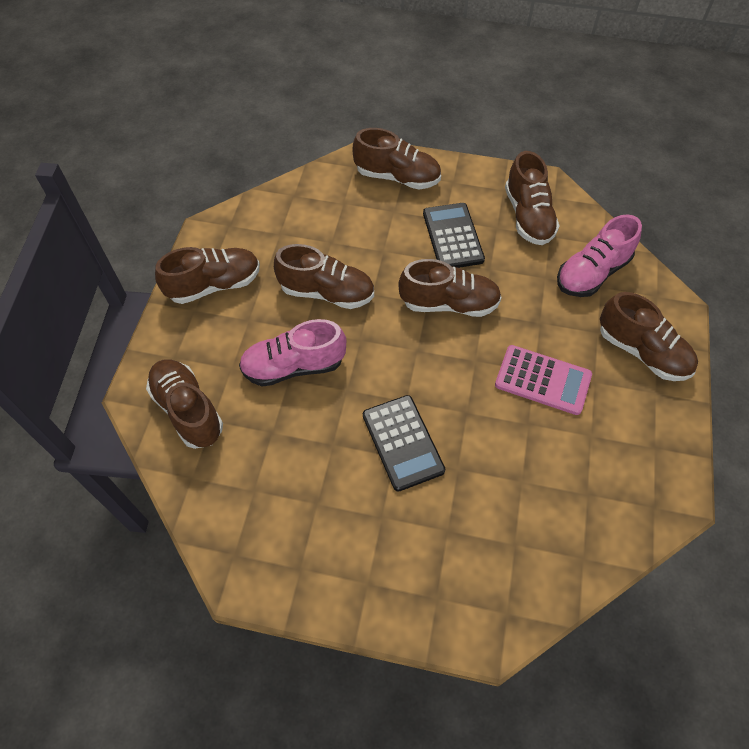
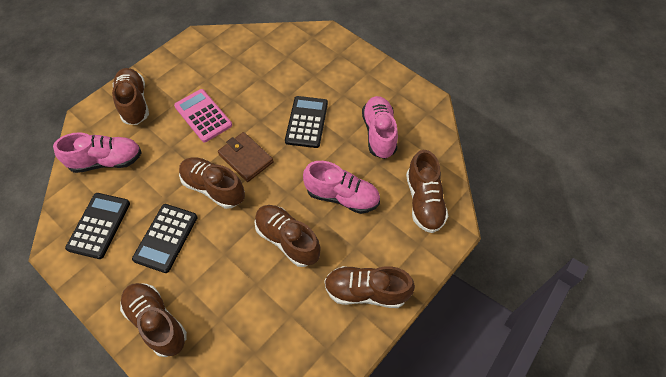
camera: 150 degrees left, 0 degrees up
(292, 478) = (379, 133): none -> pink shoe
(442, 354) = (246, 158): none -> brown wallet
(528, 216) = (99, 225): brown shoe -> black calculator

